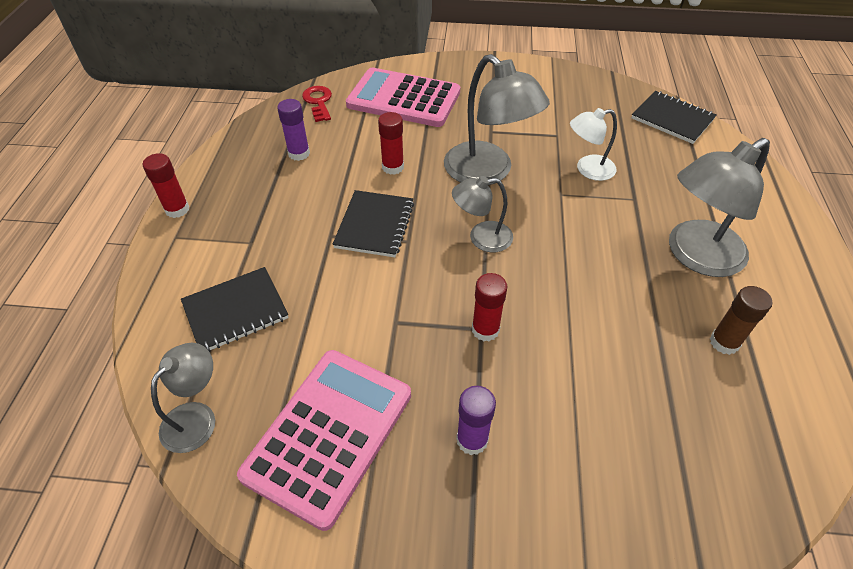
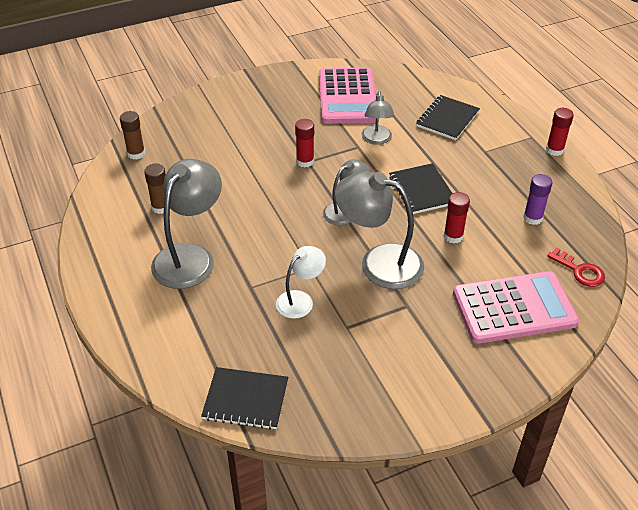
camera: 150 degrees right, 5 degrees down
(196, 417) = (412, 81): grey lamp -> grey lamp (376, 139)
(472, 440) = (280, 118): purple glue stick -> none
(757, 476) = (136, 154): none -> brown glue stick

